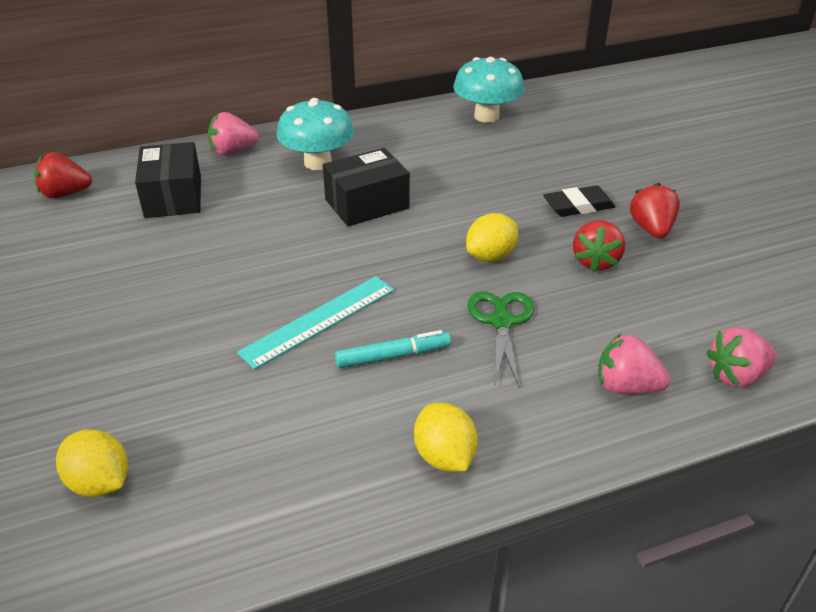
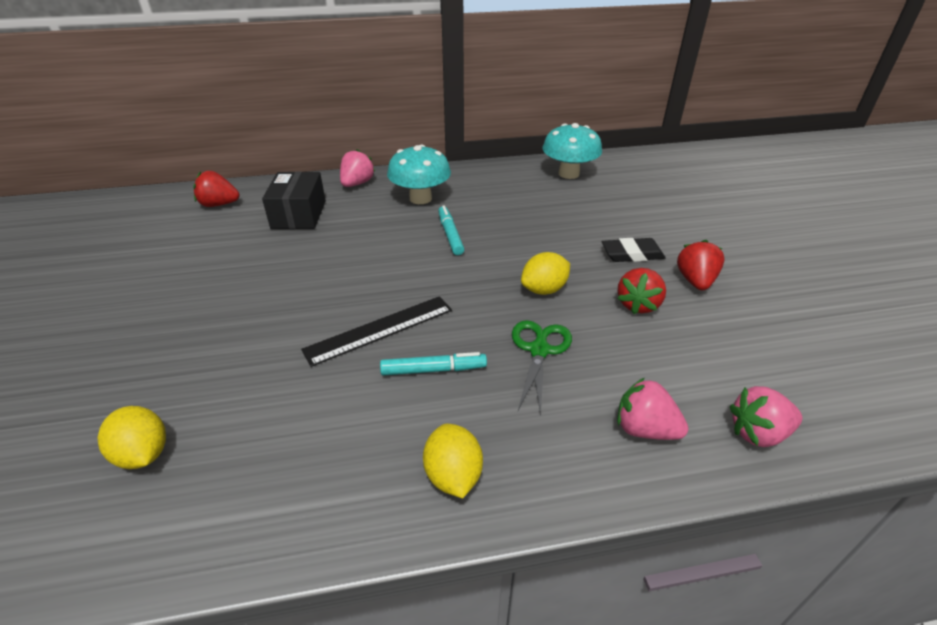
camera: 10 degrees right, 0 degrees up
(233, 151) = (357, 184): pink strawberry -> pink strawberry turned 120 degrees clockwise
(319, 321) = (380, 330): turquoise ruler -> black ruler
(367, 204) = (450, 235): black box -> turquoise marker

